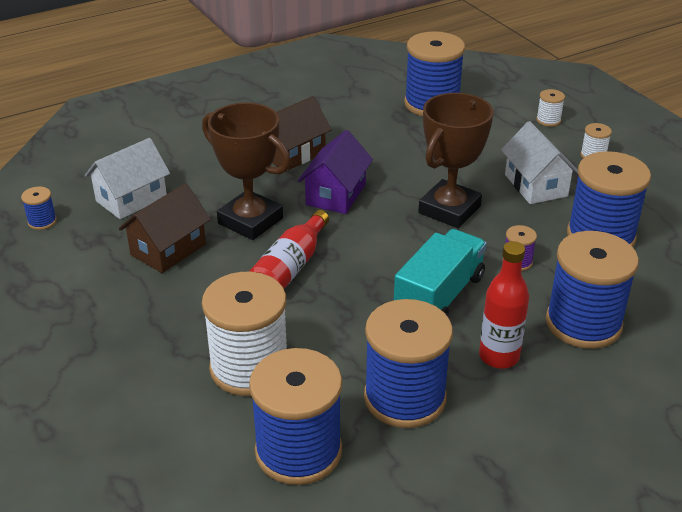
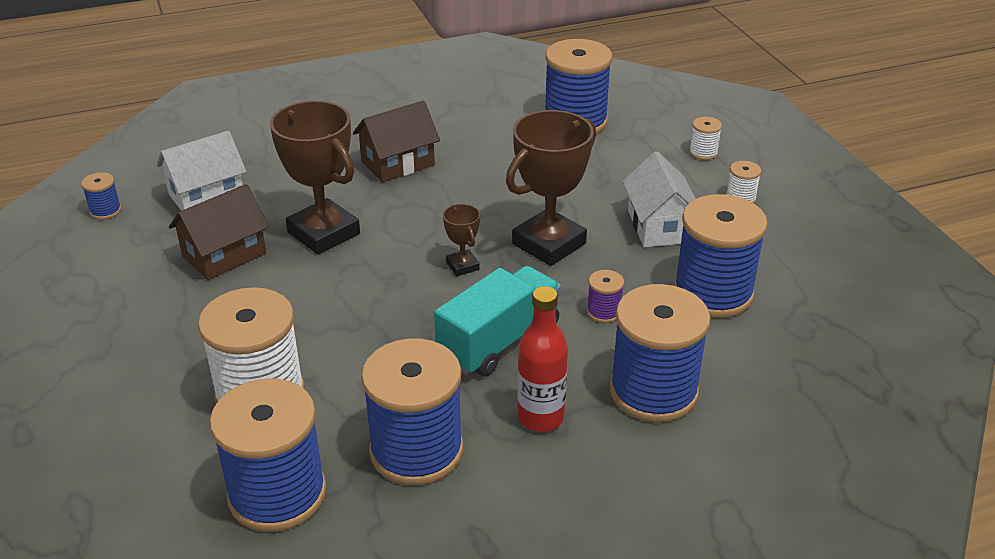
camera: 10 degrees right, 0 degrees up
(290, 268) = (346, 290): red bottle -> none
(335, 194) = (428, 213): purple house -> none
(383, 236) = (462, 266): none -> brown trophy

